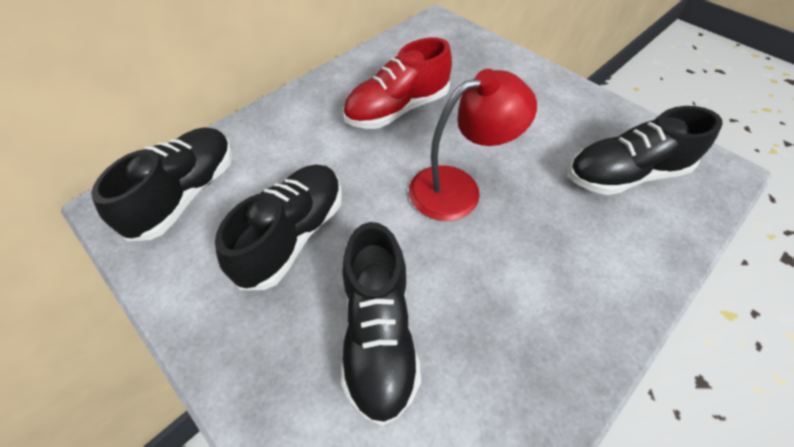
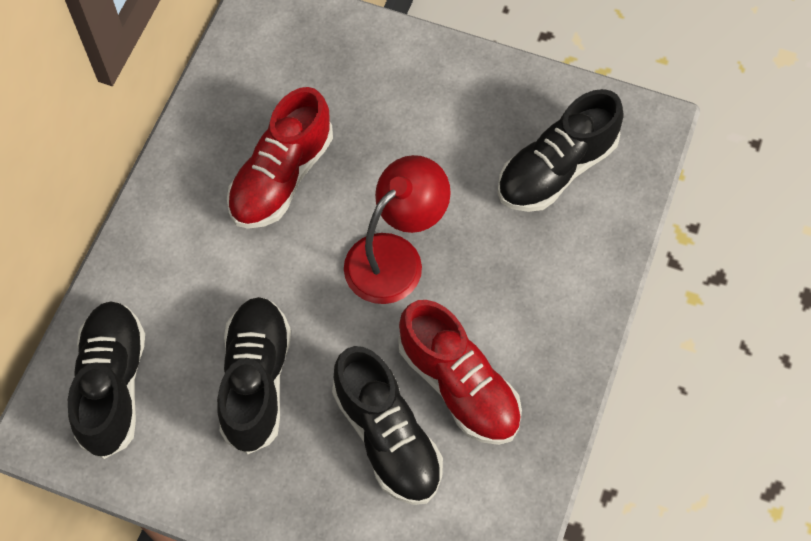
camera: 25 degrees left, 10 degrees up
(470, 315) = (459, 385): none -> red shoe

